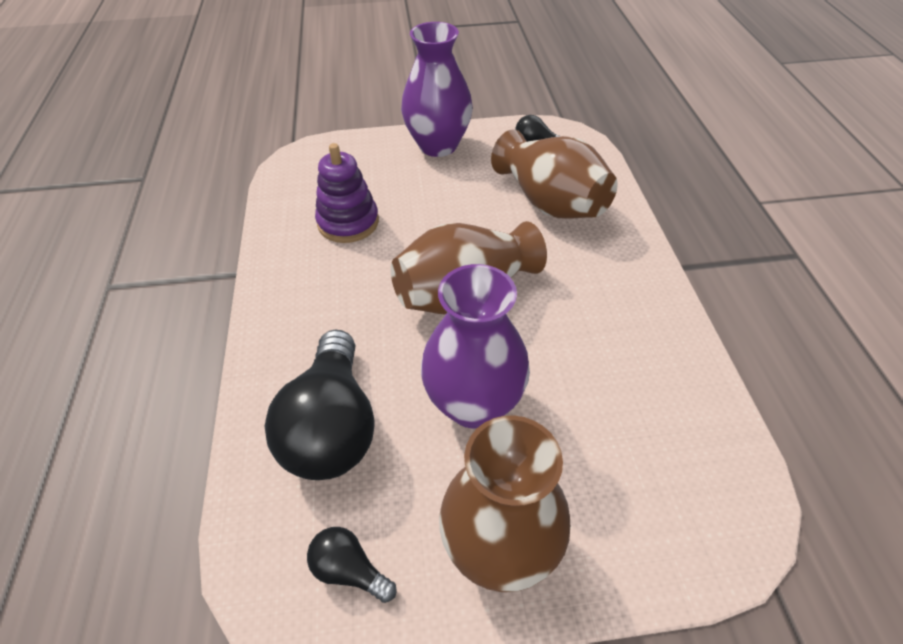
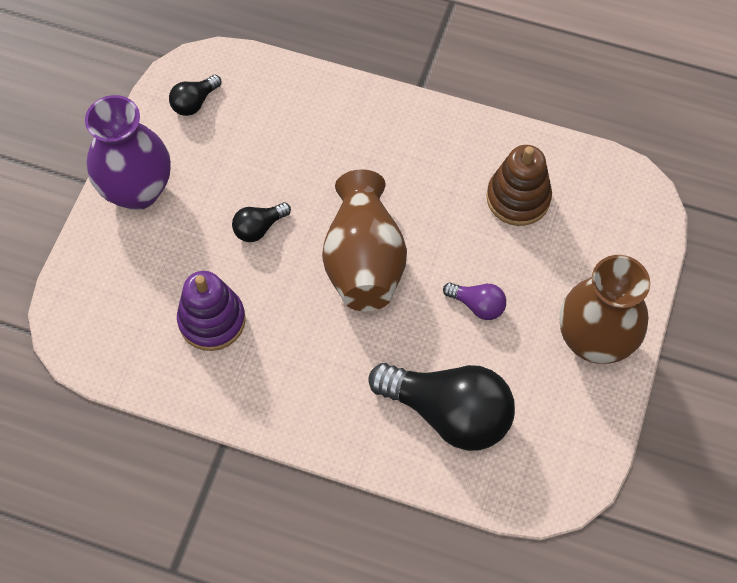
camera: 65 degrees left, 15 degrees up
(349, 570) = (568, 438): black light bulb -> black light bulb (259, 228)
(474, 404) = (477, 305): purple vase -> purple light bulb
(550, 203) = (289, 137): brown vase -> none
(628, 391) = (518, 198): none -> brown stacking toy

